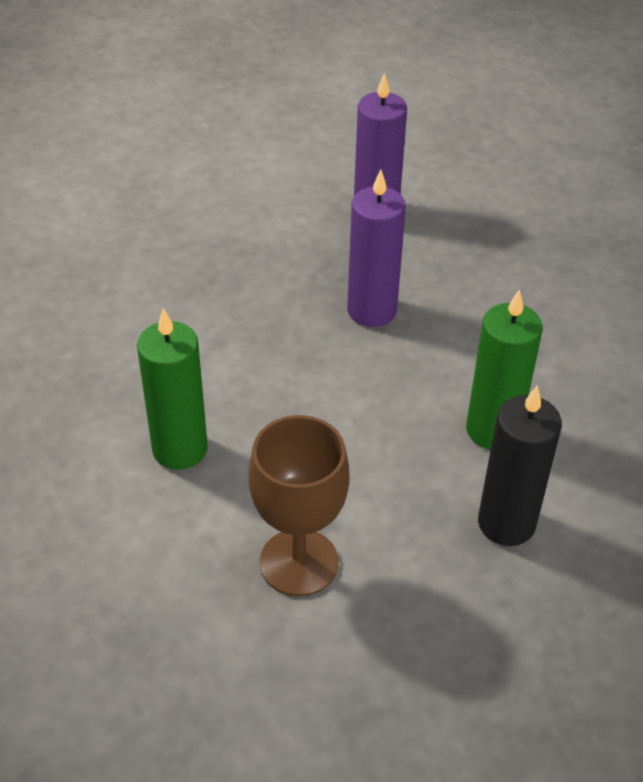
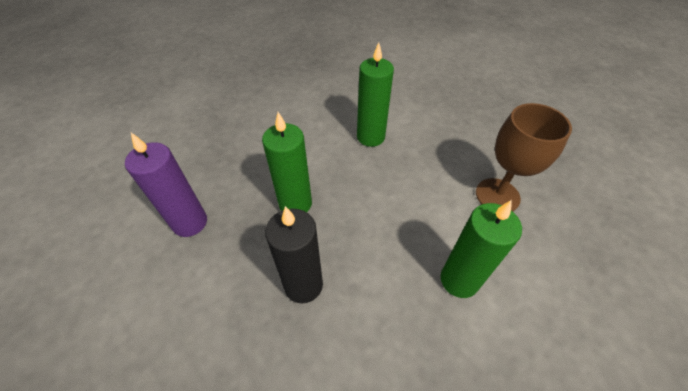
camera: 105 degrees left, 5 degrees up
(371, 310) = (295, 204): purple candle -> green candle
(506, 523) = (425, 125): black candle -> black candle (303, 285)

